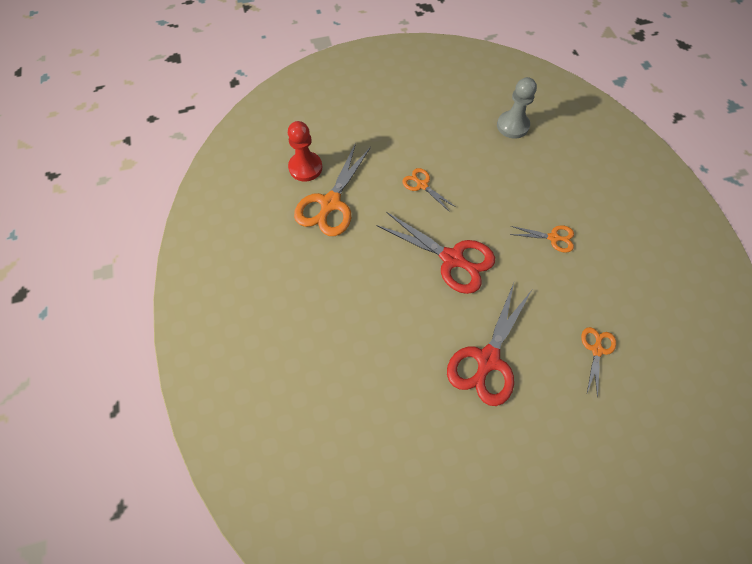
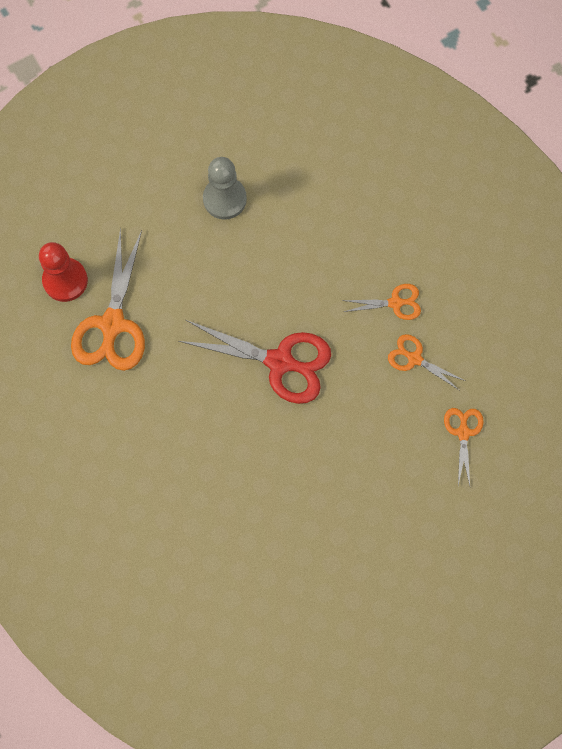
camera: 15 degrees left, 10 degrees up
(422, 185) = (221, 269): orange scissors -> orange scissors (414, 358)
(487, 359) = (345, 476): red scissors -> none
(512, 126) = (319, 150): grey pawn -> grey pawn (224, 199)

